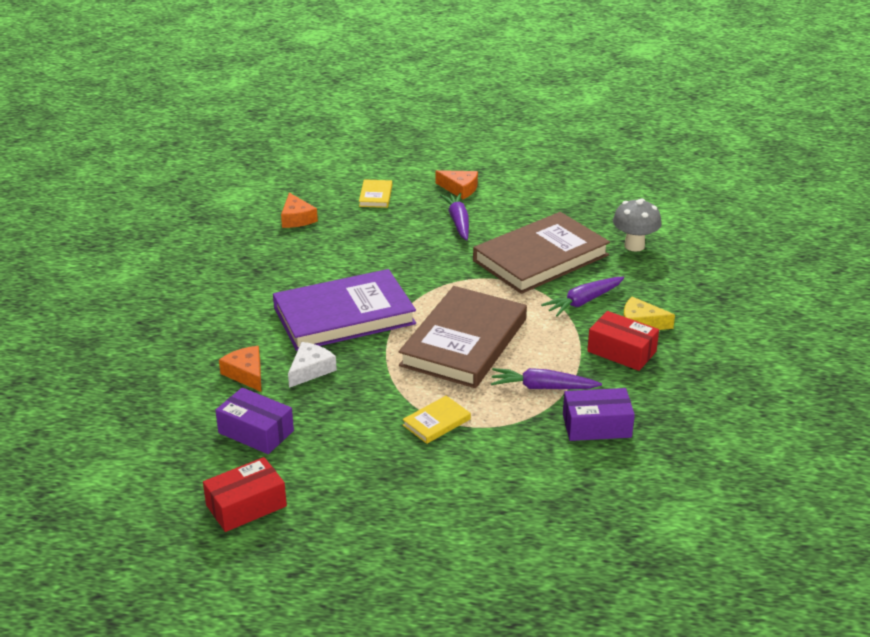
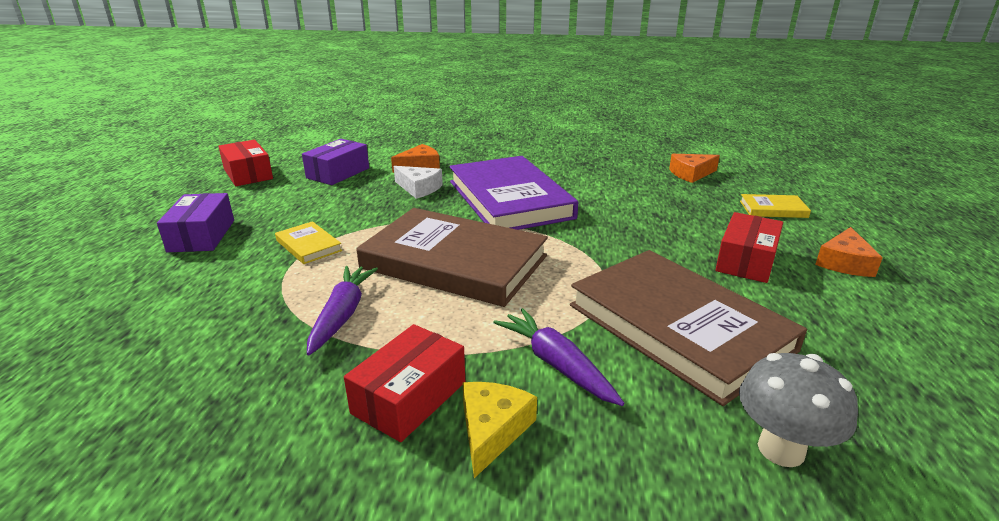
camera: 90 degrees right, 5 degrees down
(458, 222) = (746, 261): purple carrot -> red box
(596, 425) = (236, 357): purple box -> purple box (202, 236)

